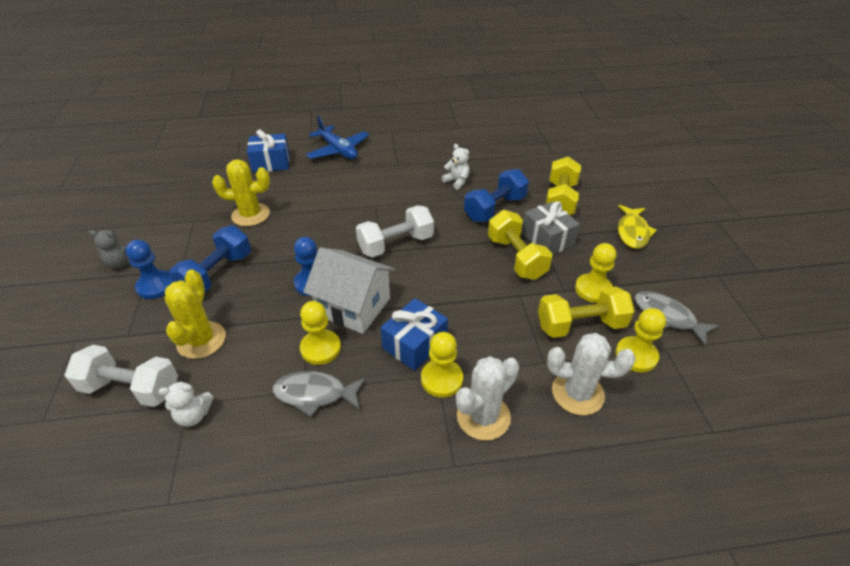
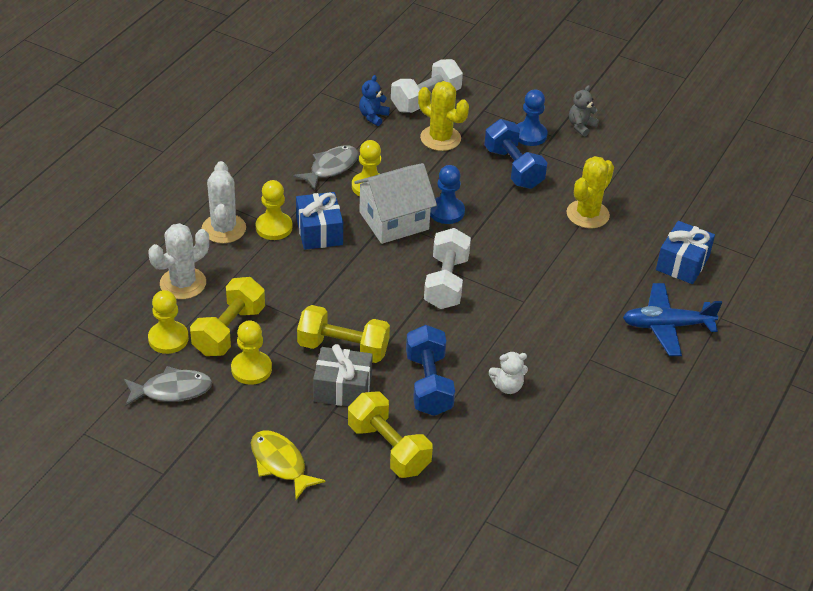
camera: 125 degrees right, 0 degrees up
(194, 415) = (373, 116): white teddy bear -> blue teddy bear

